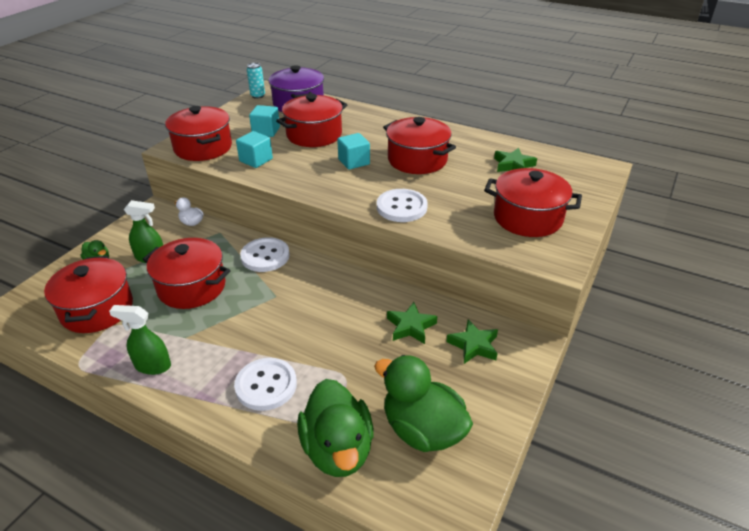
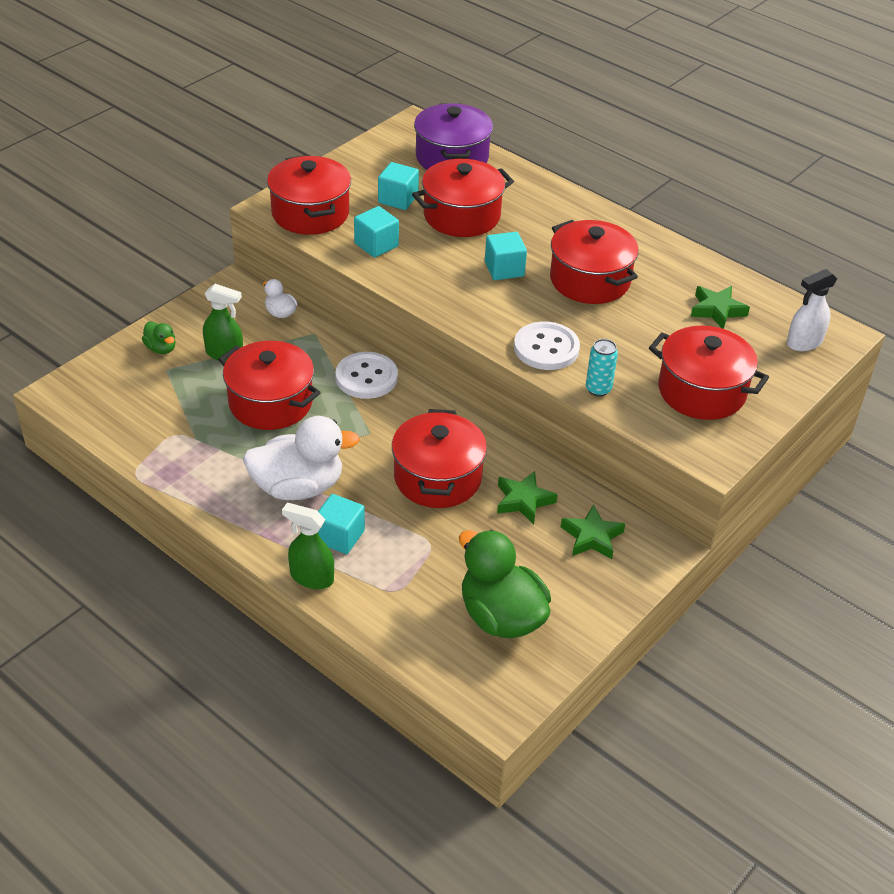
camera: 10 degrees right, 5 degrees up
(97, 309) = (157, 411): red pot -> red pot (437, 478)
(152, 366) = (216, 490): green spray bottle -> green spray bottle (311, 577)
(223, 350) = (298, 487): none -> white duck
(258, 96) = (397, 134): turquoise can -> turquoise can (598, 389)
(266, 385) = (339, 536): white button -> turquoise cube
(338, 449) = (404, 617): green duck -> none
(582, 176) = (804, 342): none -> white spray bottle

